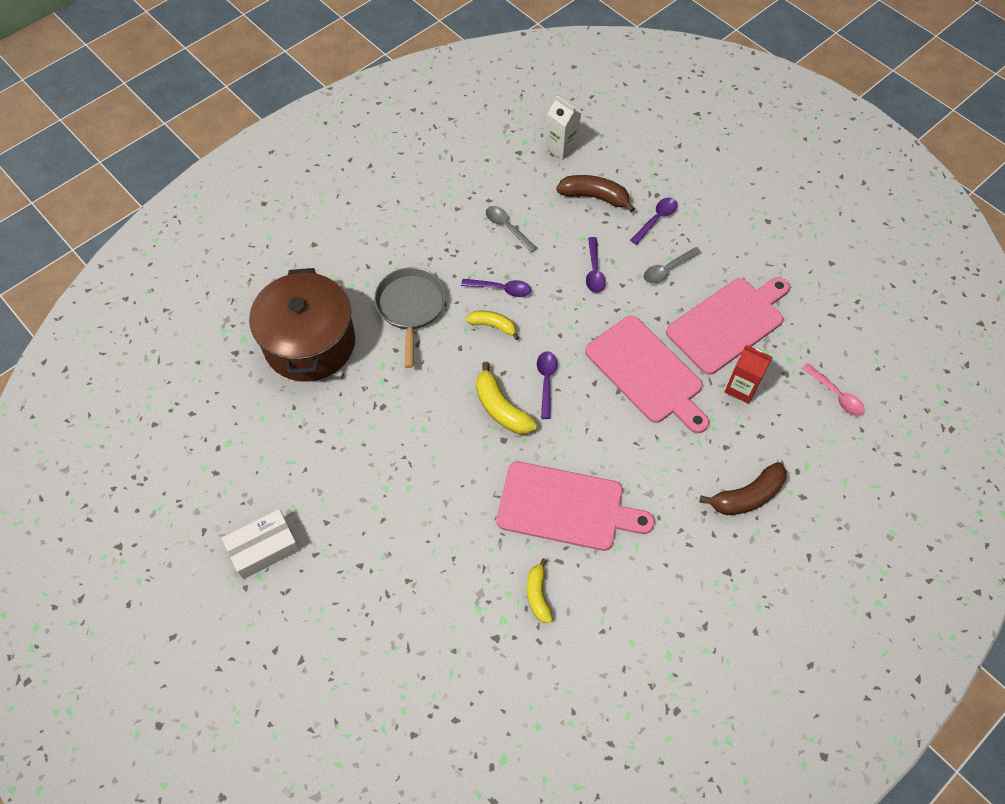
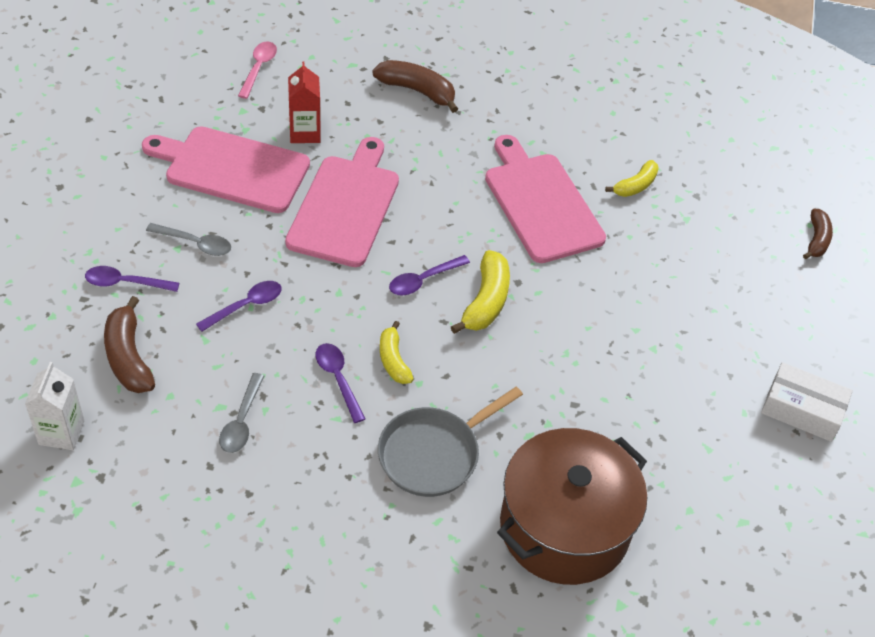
camera: 130 degrees left, 10 degrees down
(385, 701) = (816, 240): none -> brown banana

